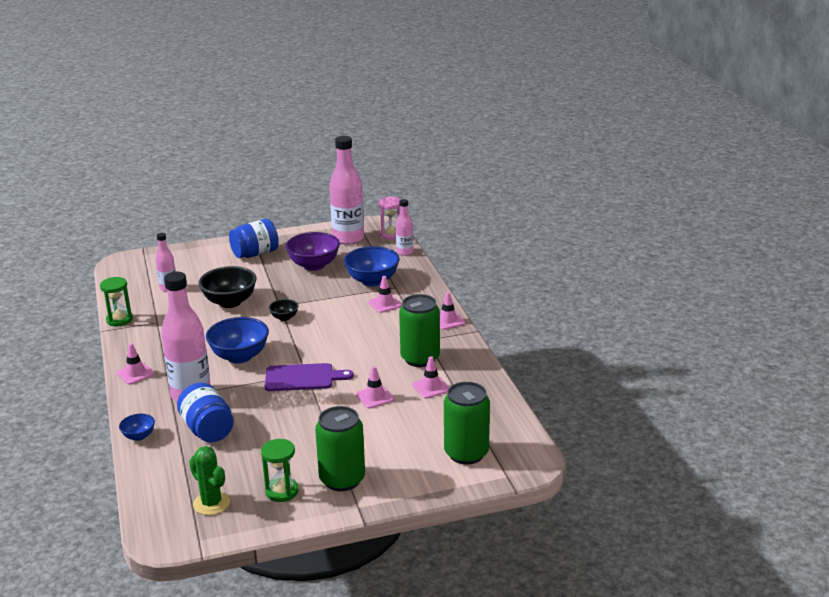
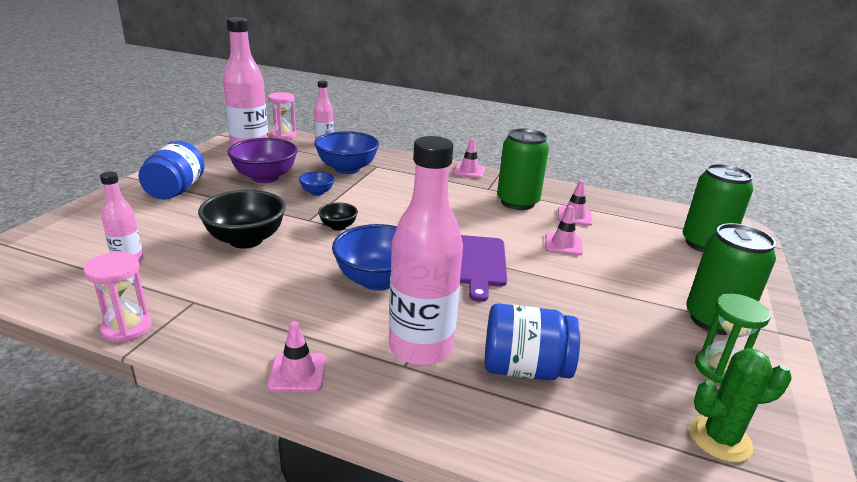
camera: 55 degrees left, 0 degrees up
(119, 320) = (127, 328): green hourglass -> pink hourglass
(139, 436) = (479, 439): blue bowl -> blue bowl (317, 192)
(303, 378) = (478, 263): purple cutting board -> purple cutting board turned 150 degrees clockwise
(385, 304) = (398, 180): pink traffic cone -> none

